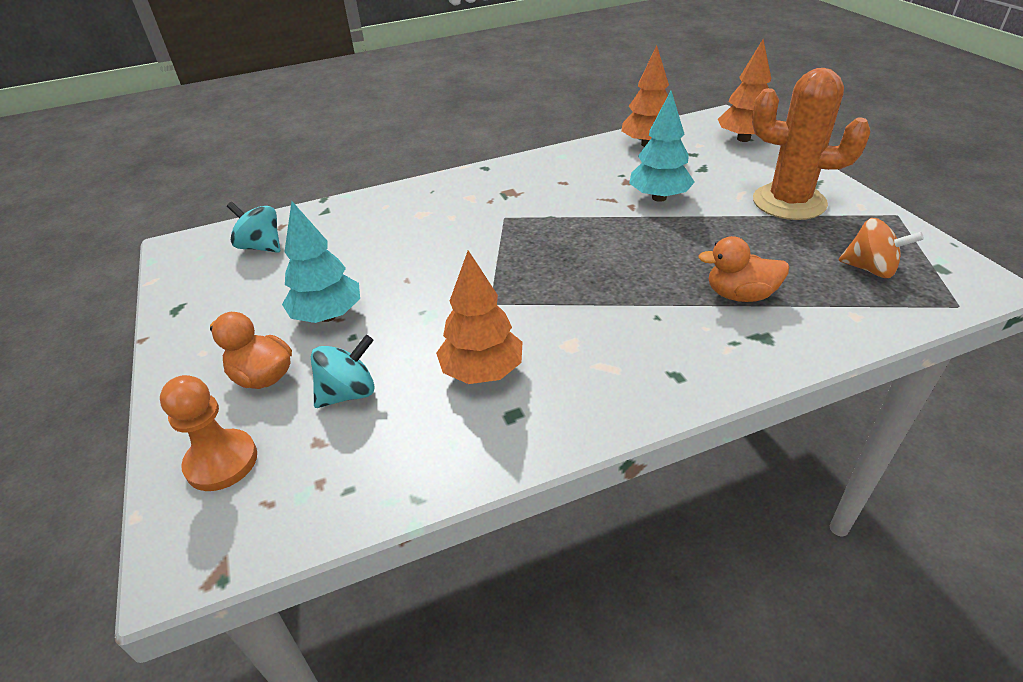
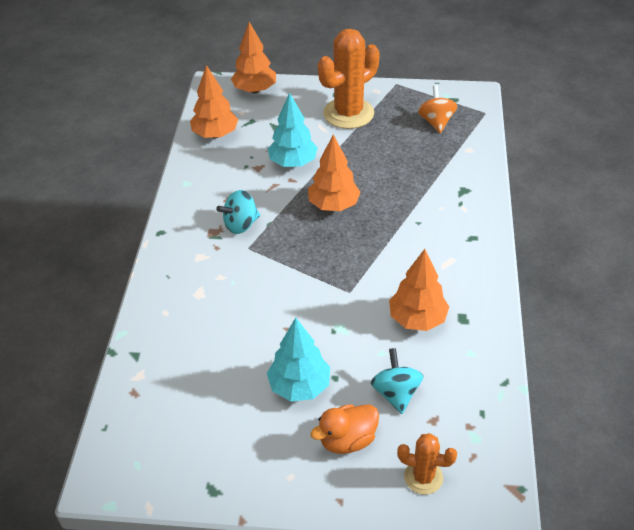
camera: 65 degrees left, 5 degrees up
(221, 462) = (423, 477): orange pawn -> orange cactus
(261, 247) = (159, 413): turquoise spinning top -> turquoise spinning top (240, 225)
(620, 245) = (333, 205): none -> orange tree
(740, 295) = (423, 180): orange duck -> none
(870, 269) = (436, 122): orange spinning top -> orange spinning top turned 60 degrees counterclockwise

